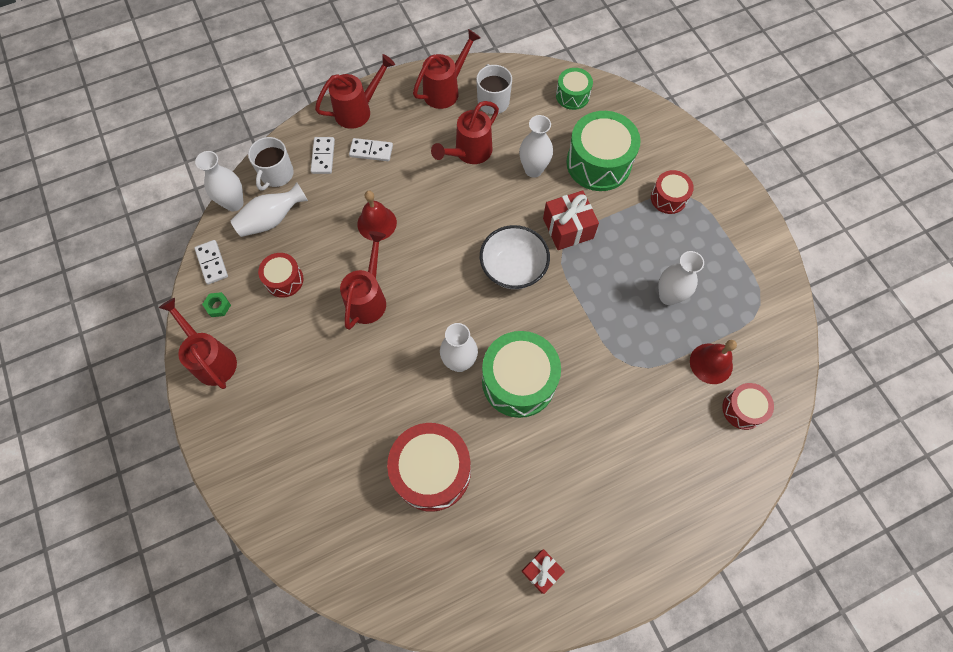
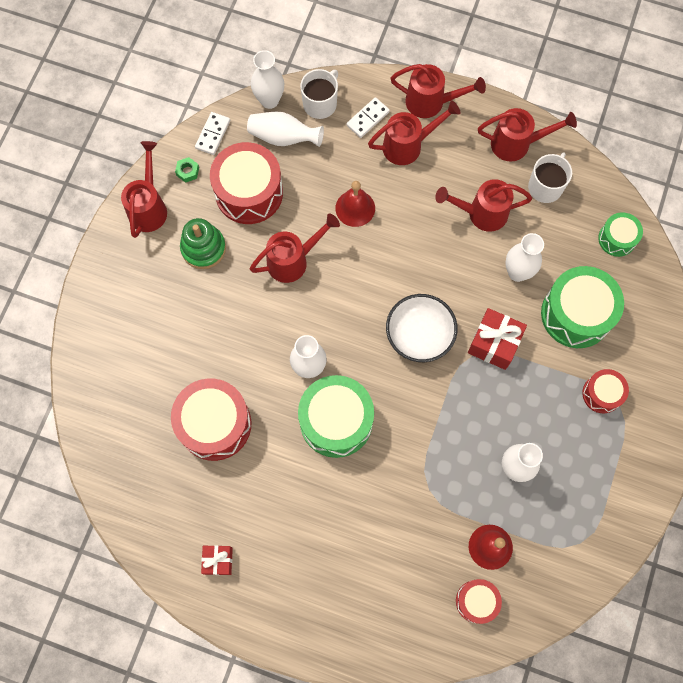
camera: 45 degrees right, 5 degrees up
(276, 174) = (320, 103): white mug -> white mug turned 150 degrees clockwise
(284, 280) = (249, 192): red drum -> red drum, size x1.84
(288, 350) = (203, 248): none -> green stacking toy
(371, 151) = (407, 145): white domino -> red watering can

